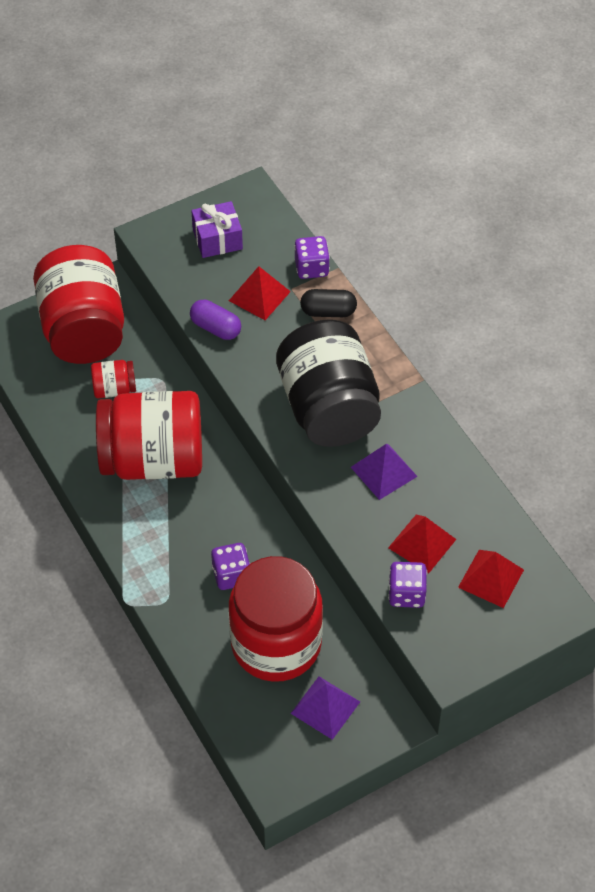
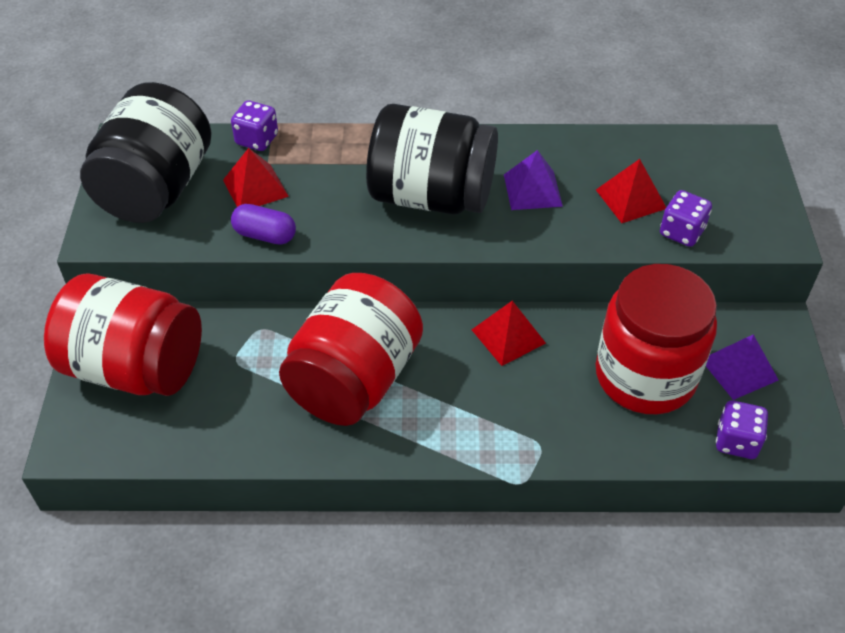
camera: 60 degrees left, 5 degrees down
(114, 389) = (237, 374): red jar -> none
(216, 328) = (265, 235): purple capsule -> purple capsule turned 45 degrees clockwise
(217, 239) = (156, 188): purple gift -> black jar
(231, 575) = (542, 376): purple dice -> purple dice (736, 441)
(328, 311) = (318, 150): black capsule -> none
(491, 578) = (695, 172): red pyramid -> red pyramid (508, 336)

